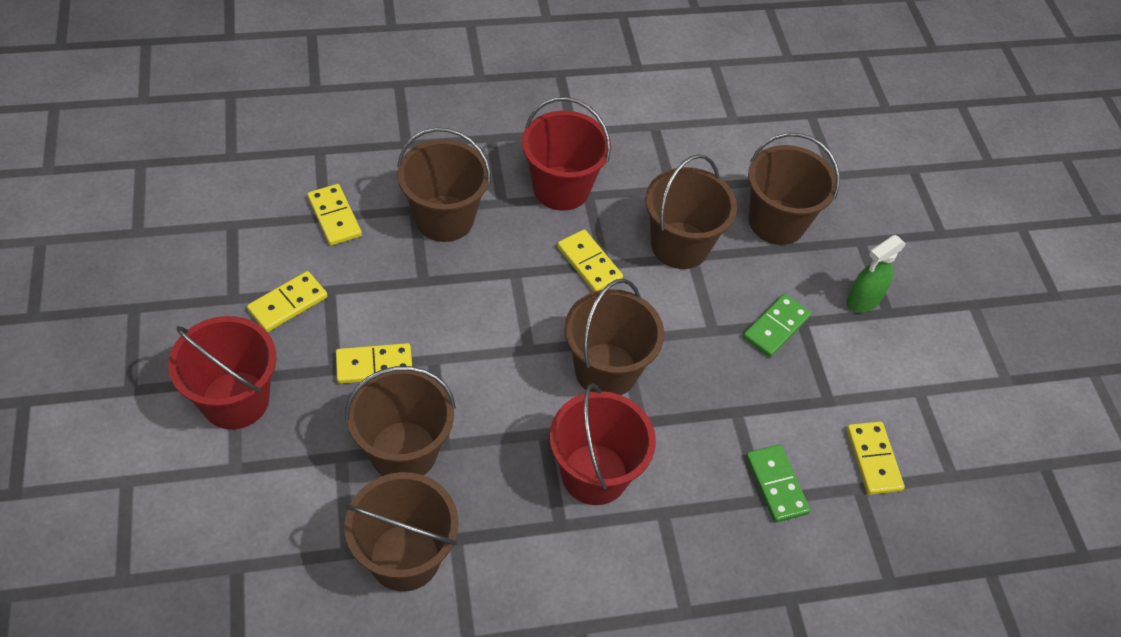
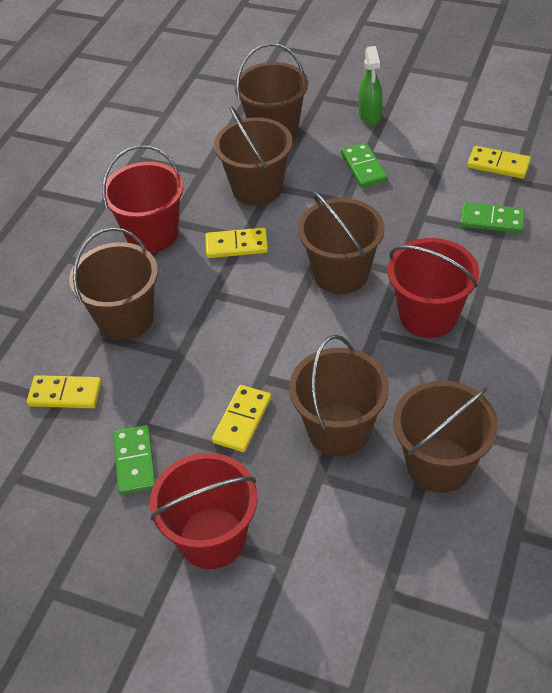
camera: 50 degrees left, 5 degrees down
(288, 303) = (134, 461): yellow domino -> green domino

